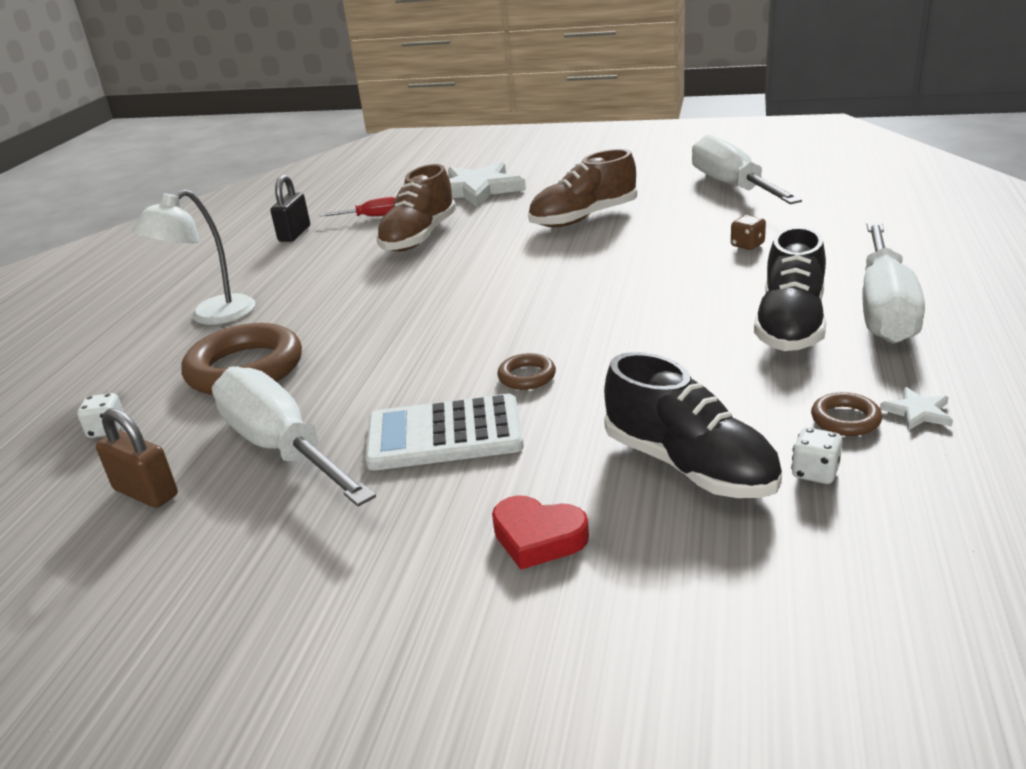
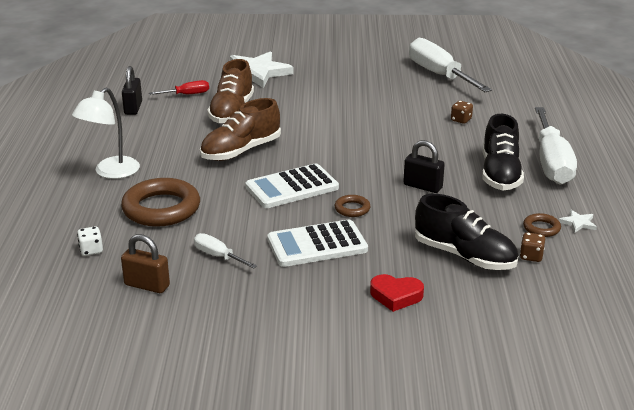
camera: 15 degrees left, 0 degrees up
(281, 447) = (218, 256): white screwdriver -> white screwdriver, size x0.47
(449, 341) = (292, 187): none -> white calculator
(583, 218) = (345, 98): brown shoe -> brown shoe (241, 151)
(654, 343) = (422, 186): none -> black padlock
(815, 472) = (531, 256): white dice -> brown dice

